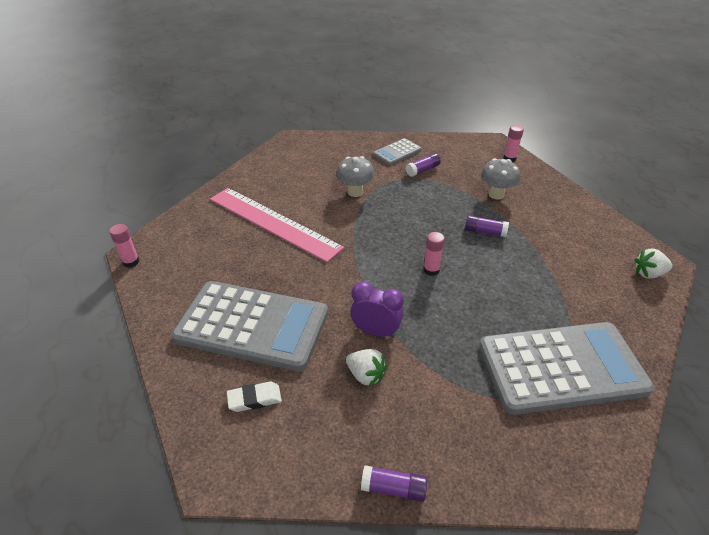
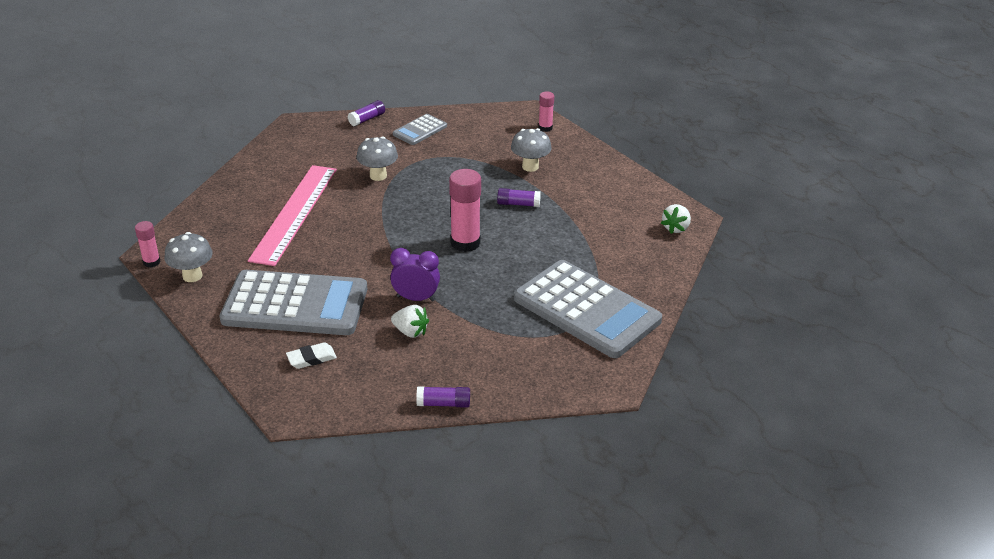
camera: 10 degrees left, 5 degrees down
(163, 281) = (192, 276): none -> grey mushroom
(273, 223) = (294, 213): pink ruler -> pink ruler turned 75 degrees clockwise
(422, 170) = (450, 147): purple glue stick -> purple glue stick (367, 119)
(431, 270) = (465, 243): pink glue stick -> pink glue stick, size x1.81
(561, 367) = (587, 309): grey calculator -> grey calculator turned 60 degrees clockwise
(648, 274) = (676, 228): white strawberry -> white strawberry turned 45 degrees counterclockwise

